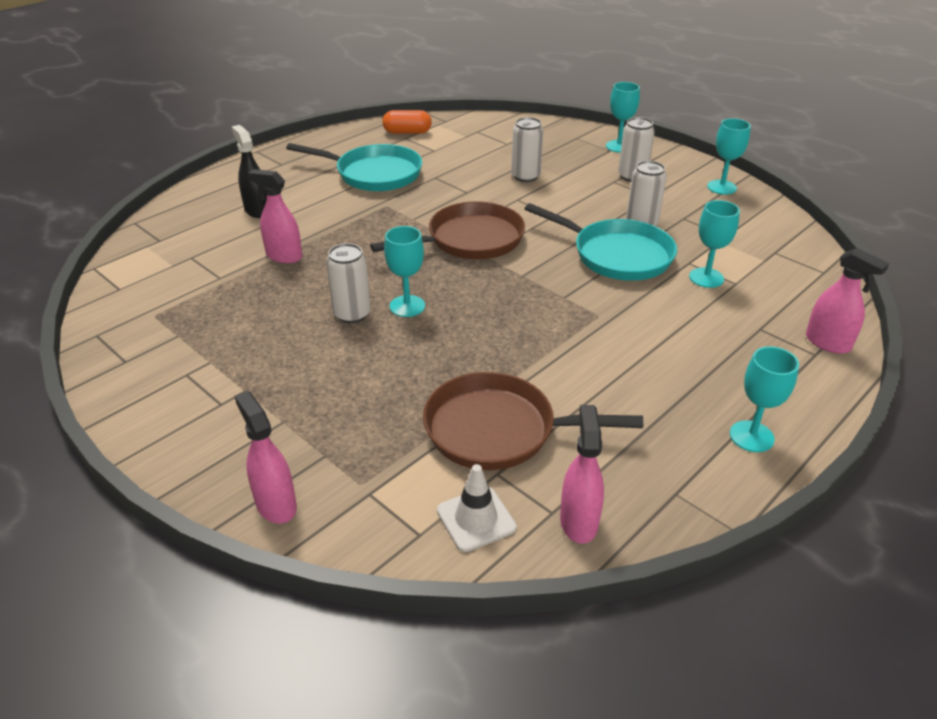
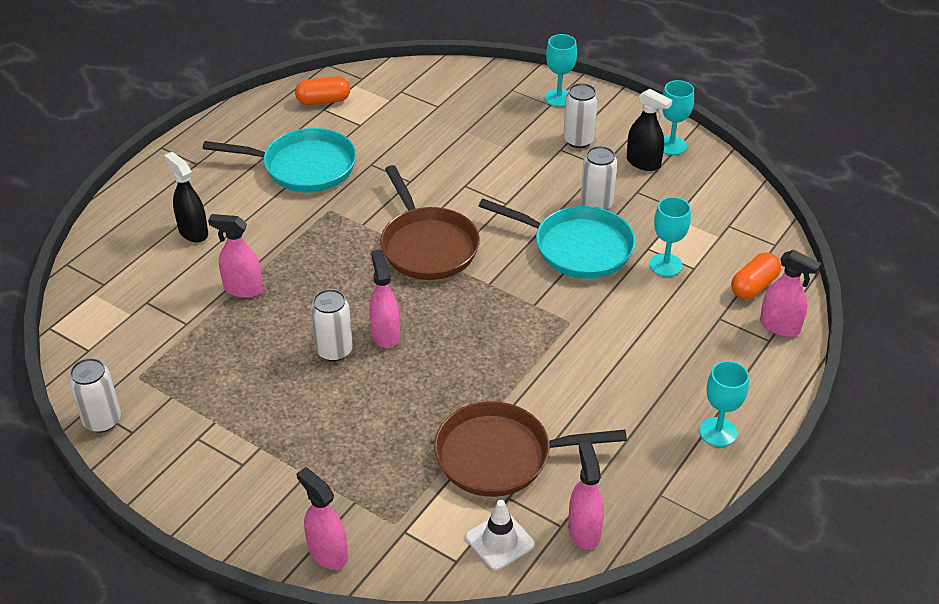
camera: 10 degrees left, 5 degrees up
(407, 306) = (385, 334): turquoise goblet -> pink spray bottle
(469, 240) = (427, 246): brown pan -> brown pan turned 105 degrees clockwise
(525, 176) = (467, 152): white can -> white can (102, 420)
(693, 197) = (643, 163): none -> black spray bottle
(799, 304) = (754, 286): none -> orange capsule

